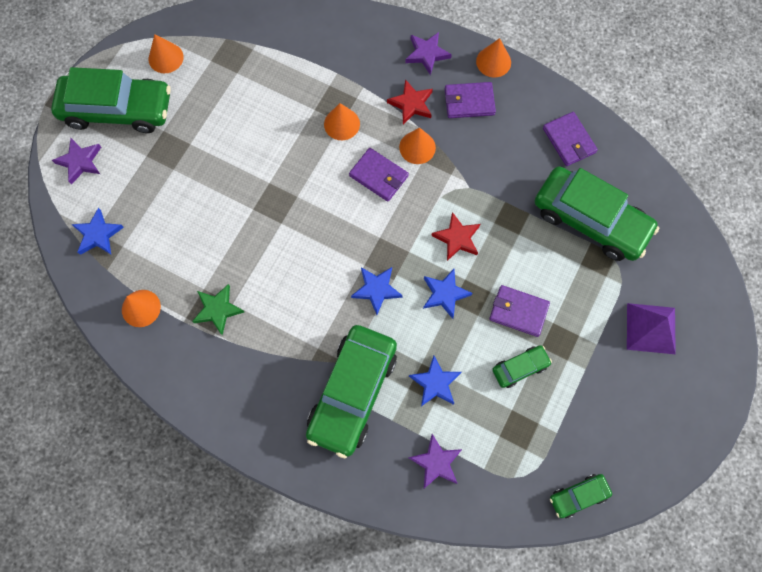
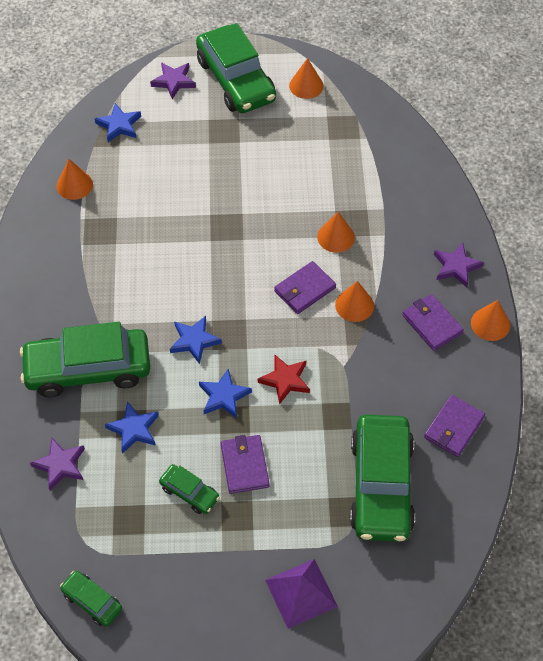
camera: 60 degrees right, 15 degrees down
(218, 309) = (104, 236): green star -> none
(379, 176) = (304, 289): purple wallet -> purple wallet turned 45 degrees clockwise
(411, 104) = (395, 279): red star -> none

